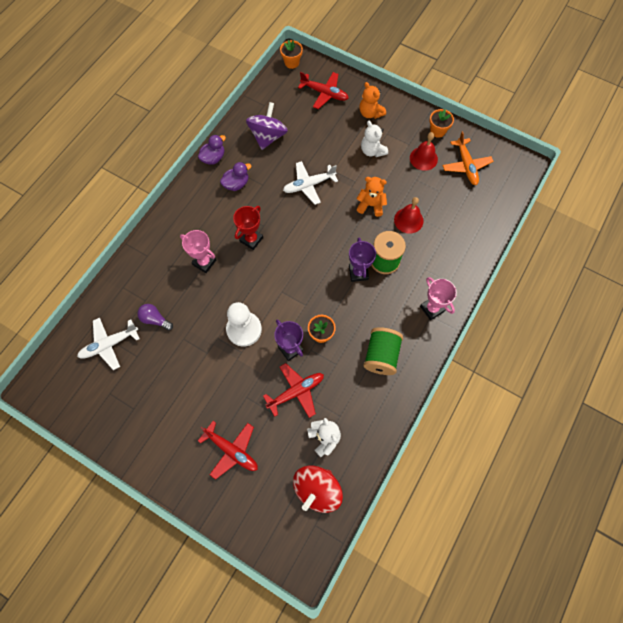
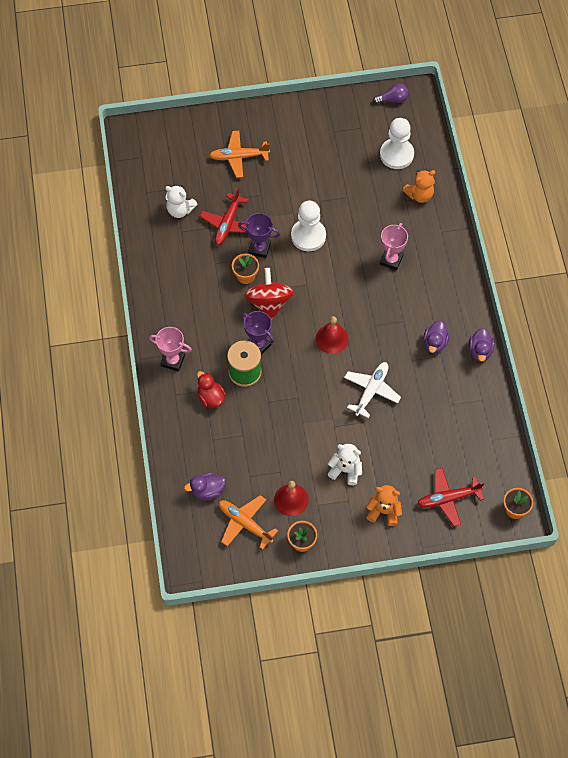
camera: 140 degrees right, 5 degrees down
(109, 344) = (396, 154): white plane -> white pawn
(155, 319) = (382, 194): purple light bulb -> purple light bulb (393, 99)
(204, 262) = (391, 260): pink trophy -> pink trophy turned 60 degrees counterclockwise
(231, 450) = (239, 157): red plane -> orange plane
(251, 239) = (372, 306): red trophy -> none
(268, 137) = (454, 409): purple spinning top -> none
(317, 489) = (157, 177): red spinning top -> red spinning top (269, 303)
(371, 205) = (300, 414): orange teddy bear -> orange teddy bear (419, 195)
(381, 356) = (185, 294): green spool -> none
(408, 220) = (254, 425): red bell -> red bell (332, 339)
(424, 261) = (211, 397): none -> red duck
(476, 202) = (207, 490): none -> purple duck

